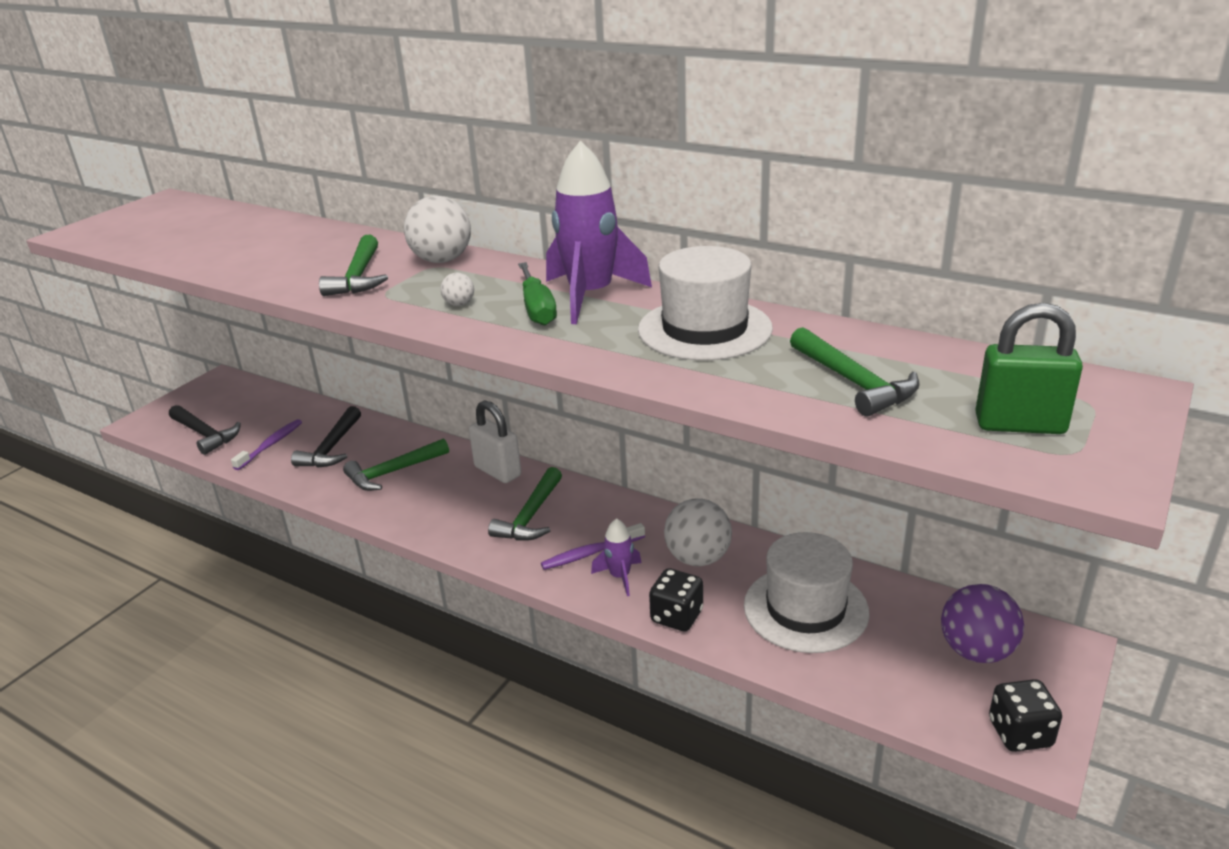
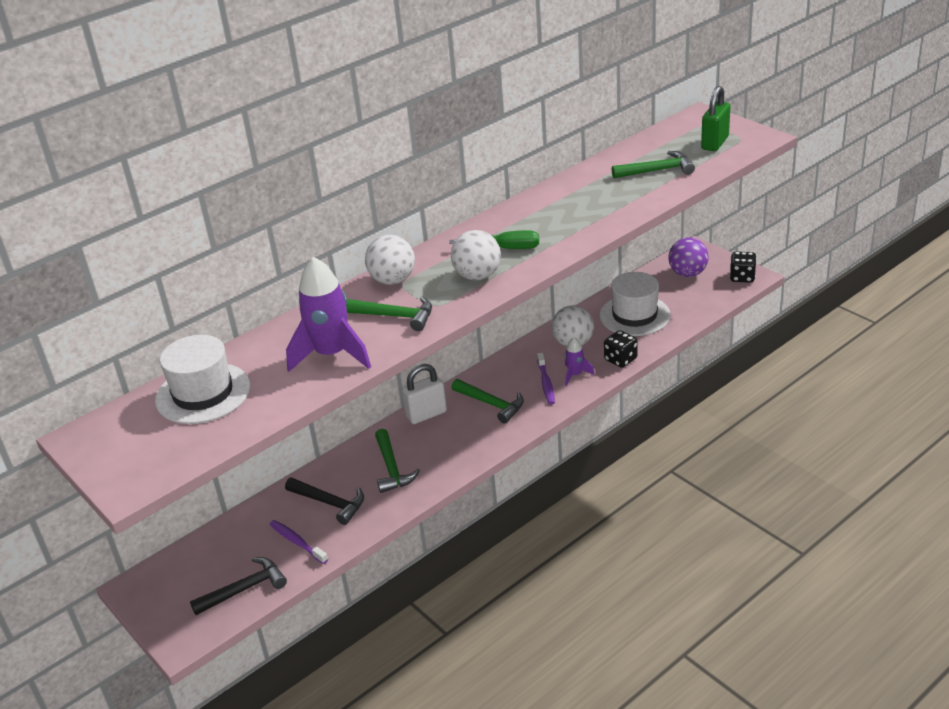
camera: 70 degrees left, 5 degrees up
(459, 304) = (477, 276): white ball -> white ball, size x2.17
(590, 296) = (501, 229): purple rocket -> purple rocket (332, 355)
(704, 329) = (573, 199): white hat -> white hat (203, 393)

